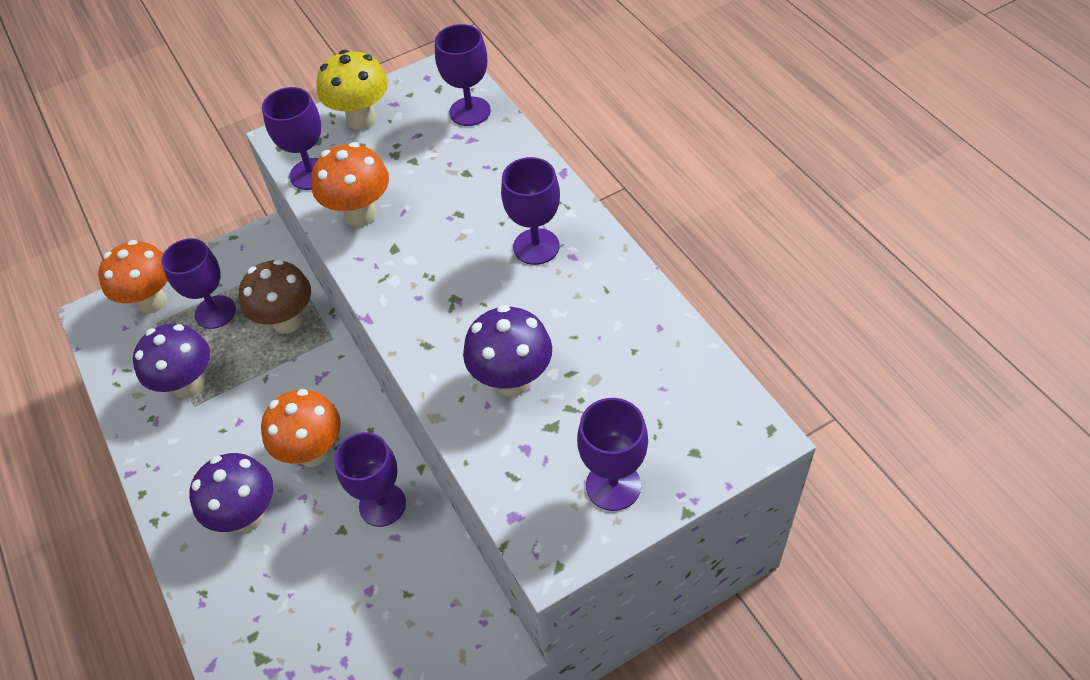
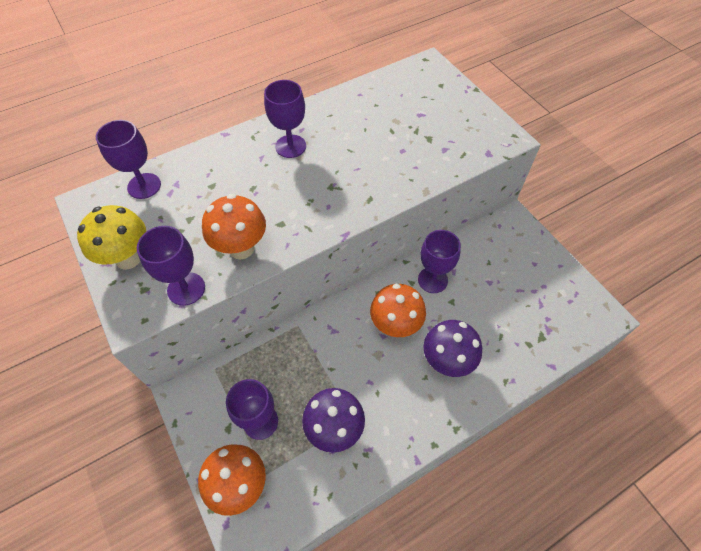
camera: 95 degrees left, 5 degrees up
(287, 321) = (278, 360): brown mushroom -> none
(512, 380) = (397, 156): purple mushroom -> none
(613, 485) = (464, 114): purple goblet -> none

